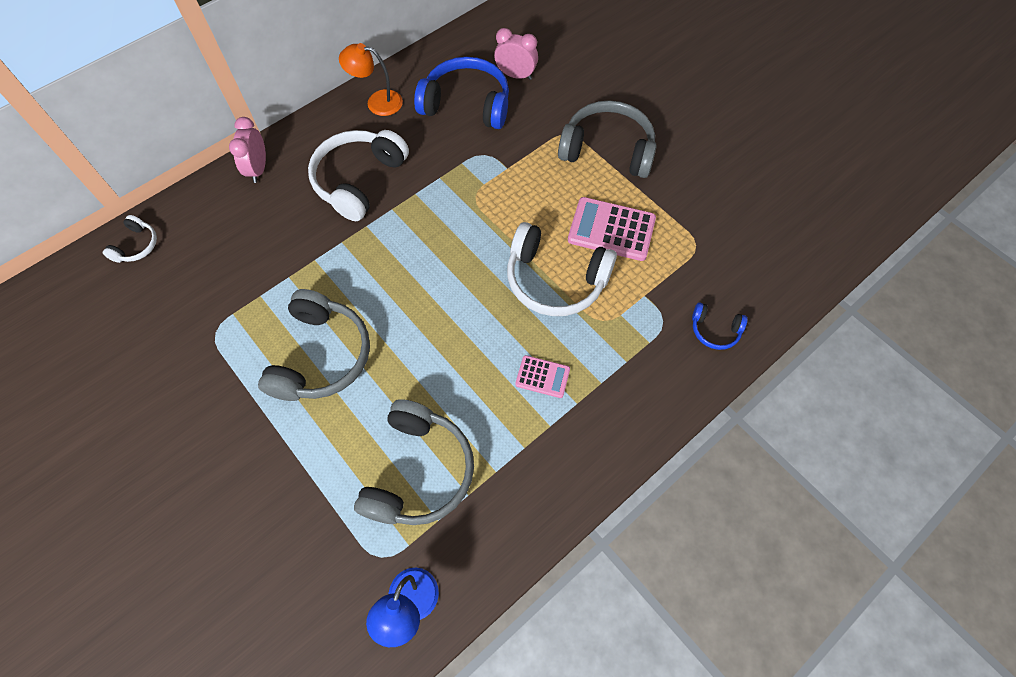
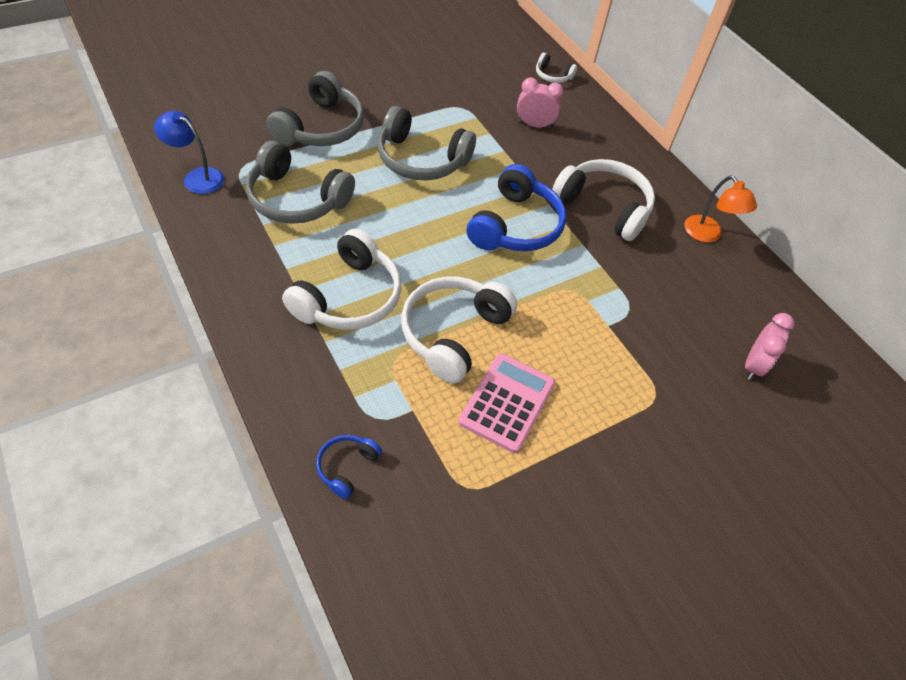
camera: 95 degrees right, 10 degrees down
(258, 169) = (624, 145): pink clock -> pink clock (534, 125)
(377, 102) = (707, 235): orange lamp -> orange lamp turned 135 degrees clockwise
(466, 104) = (704, 308): blue headphones -> blue headphones (515, 226)
(542, 377) = (349, 297): pink calculator -> white headphones
(607, 150) = (627, 432): grey headphones -> grey headphones (321, 127)

